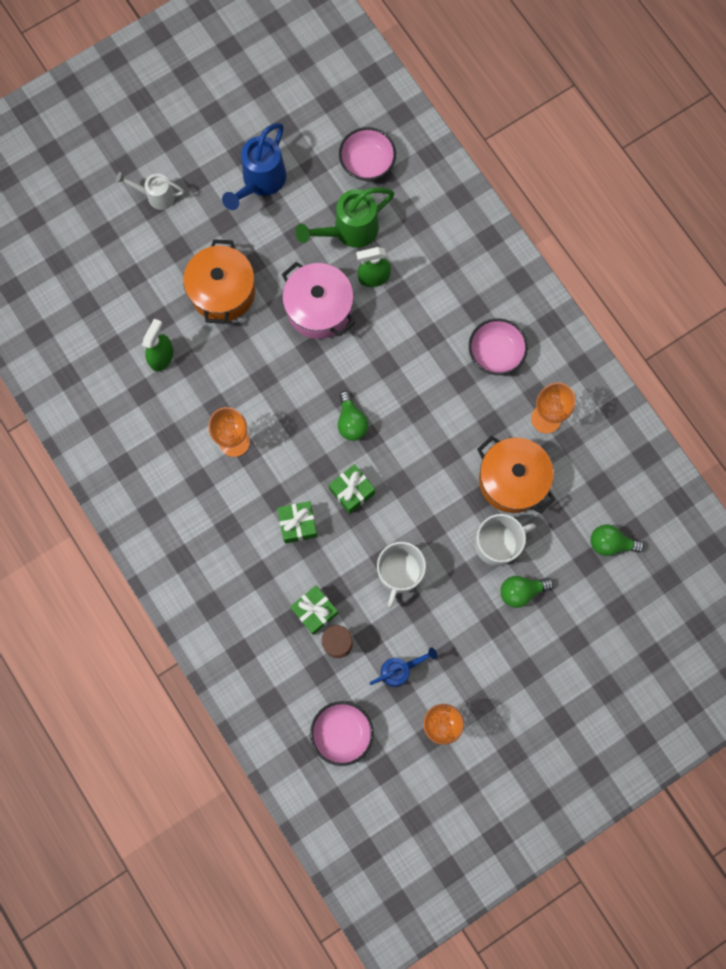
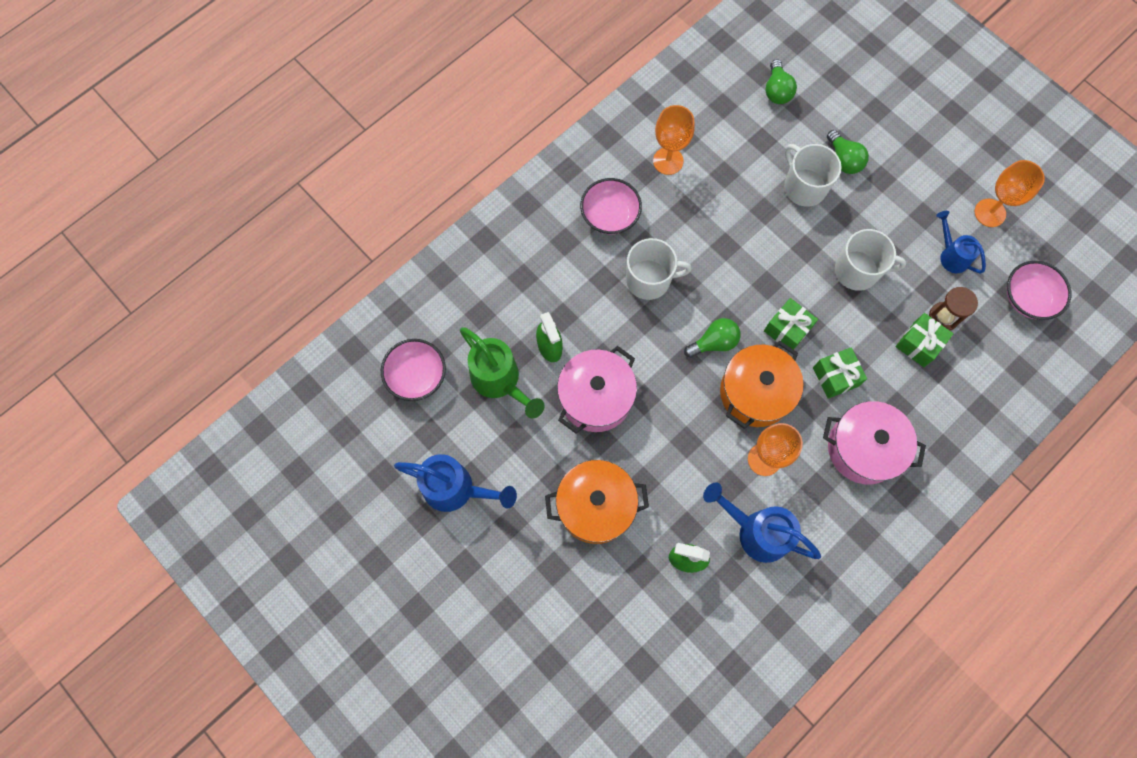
camera: 100 degrees left, 5 degrees down
(156, 196) = (492, 609): white watering can -> none
(173, 420) = (756, 531): none -> blue watering can
(226, 532) = (863, 448): none -> pink pot
(424, 376) = (649, 279): none -> white mug
(512, 480) = (737, 182): orange pot -> orange pot (755, 392)

